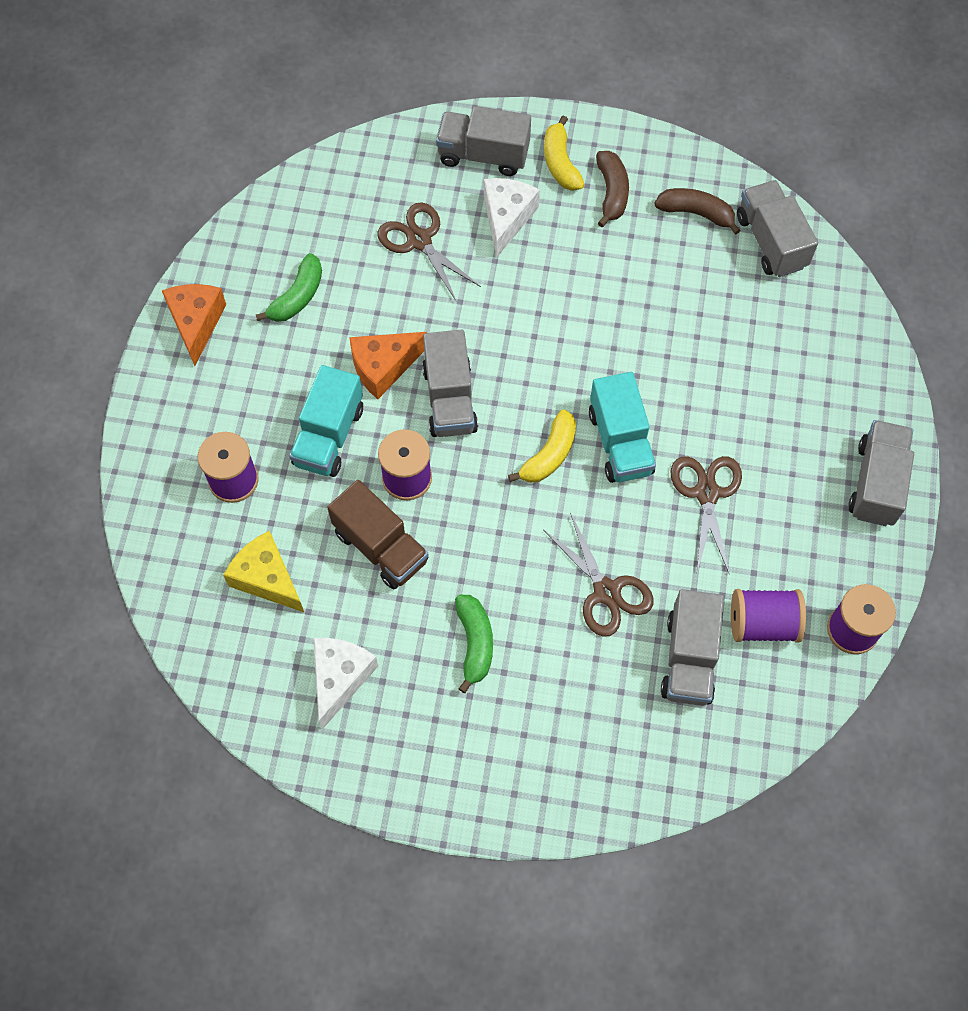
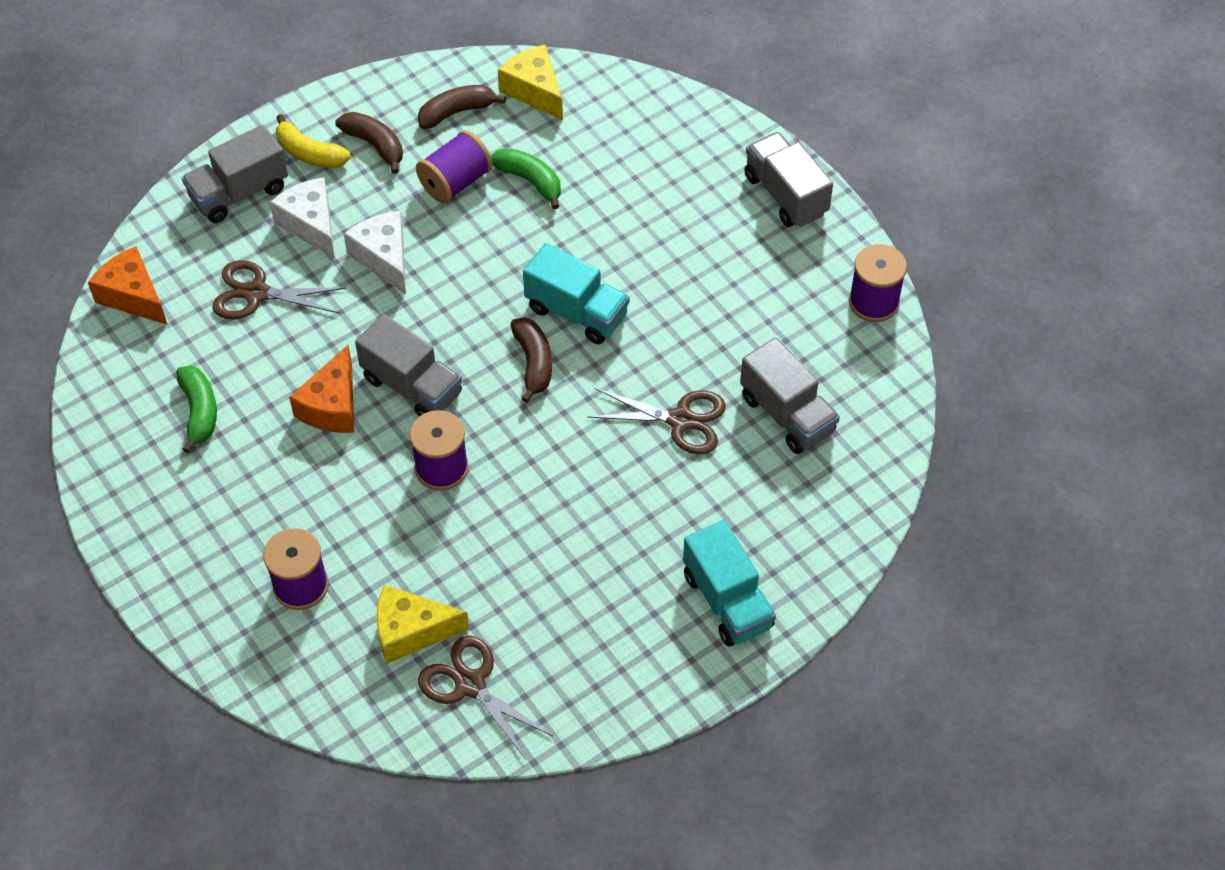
camera: 45 degrees left, 10 degrees down
(196, 323) = (132, 499): orange cheese -> orange cheese (133, 296)
(329, 436) = (344, 490): turquoise truck -> turquoise truck (727, 601)
(340, 678) = (550, 649): white cheese -> white cheese (384, 257)
(381, 547) = (477, 532): brown truck -> none
(474, 643) = (624, 536): green banana -> green banana (530, 181)
(549, 455) = (533, 363): yellow banana -> brown banana
(707, 493) = (677, 295): brown scissors -> brown scissors (470, 684)
(762, 623) = (811, 349): purple spool -> purple spool (455, 182)
(771, 241) = (534, 91): grey truck -> yellow cheese

